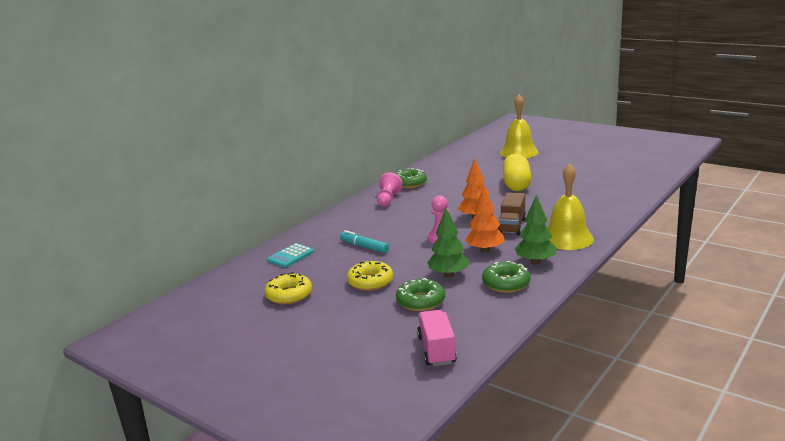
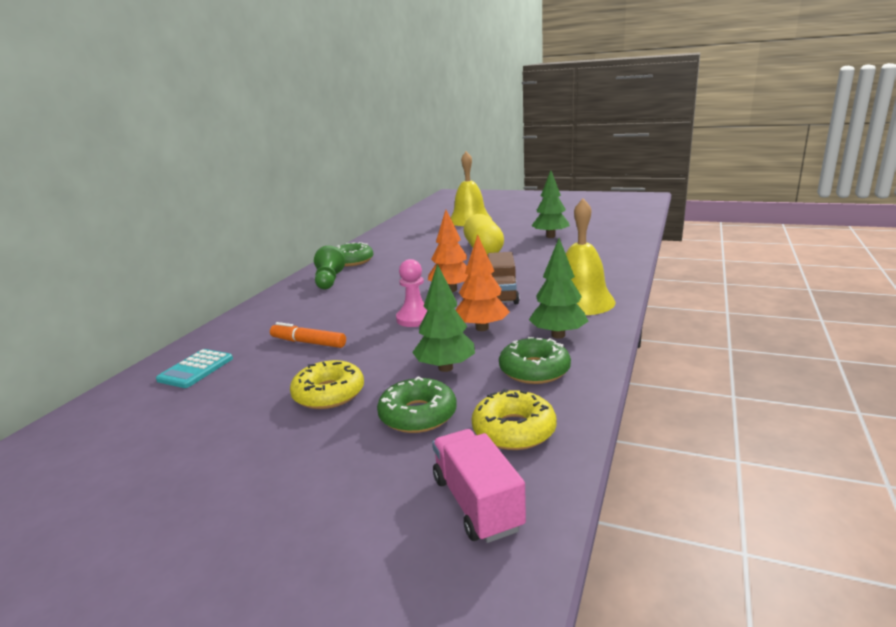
camera: 15 degrees left, 0 degrees up
(289, 295) = (194, 434): yellow donut -> yellow donut (514, 430)
(364, 246) = (308, 342): turquoise marker -> orange marker
(388, 199) = (329, 281): pink pawn -> green pawn
(578, 177) = (550, 236): none -> green tree

